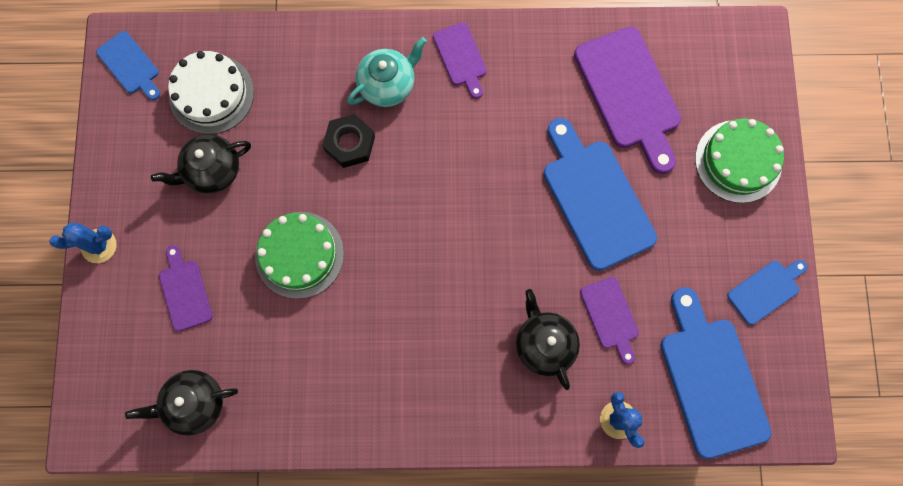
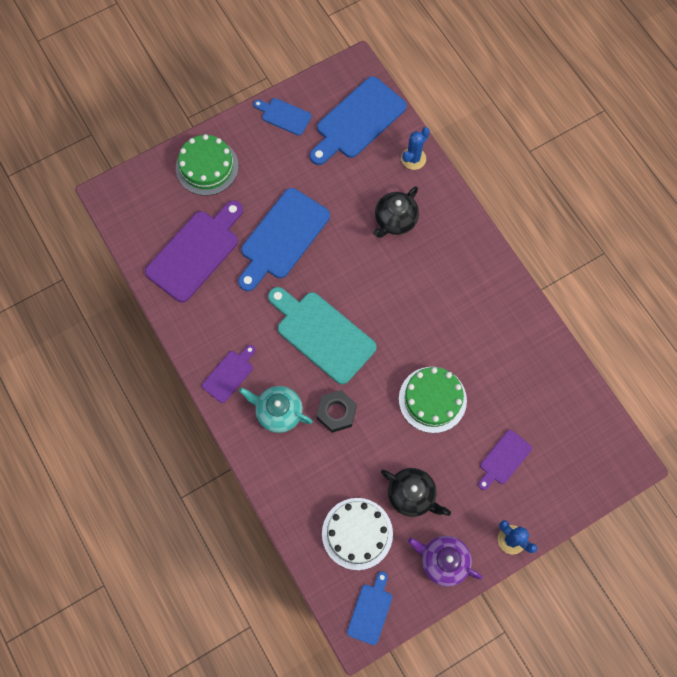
camera: 120 degrees left, 5 degrees down
(126, 162) = (443, 561): none -> purple teapot
(195, 403) = (566, 406): black teapot -> none
(448, 177) = (322, 334): none -> turquoise cutting board
(610, 316) = (354, 192): purple cutting board -> none

